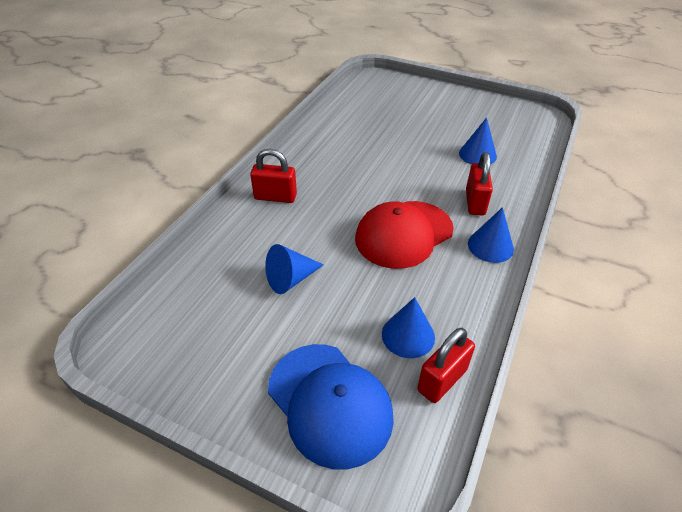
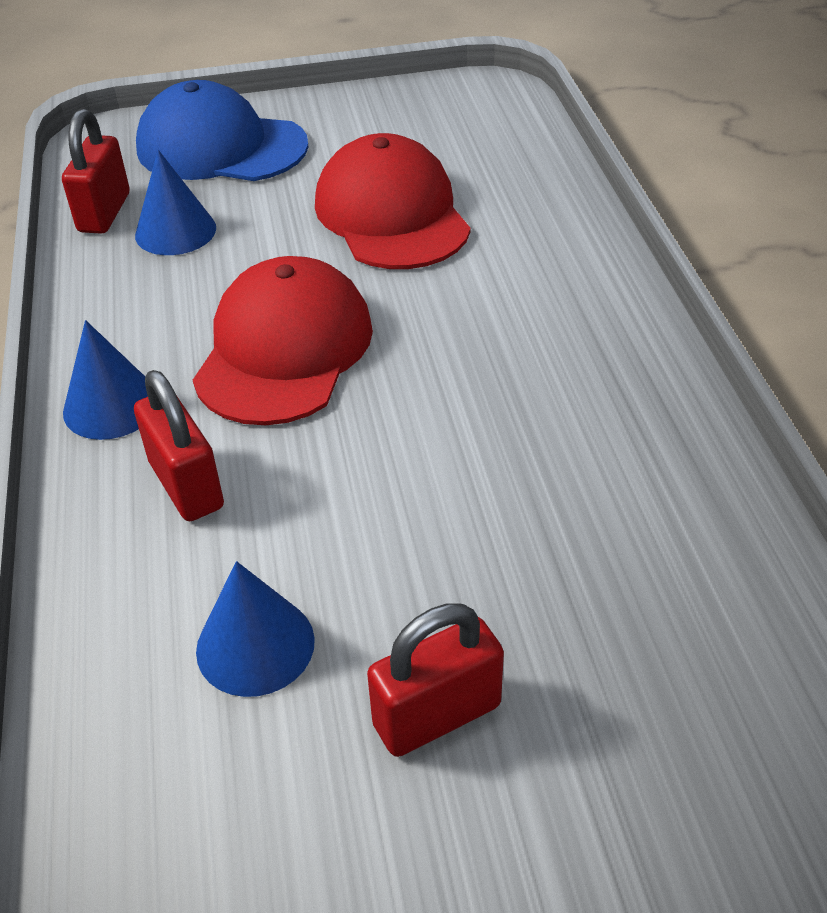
camera: 145 degrees right, 0 degrees up
(275, 197) = (570, 299): red padlock -> red padlock (437, 715)
(291, 279) = (392, 214): blue cone -> red cap

